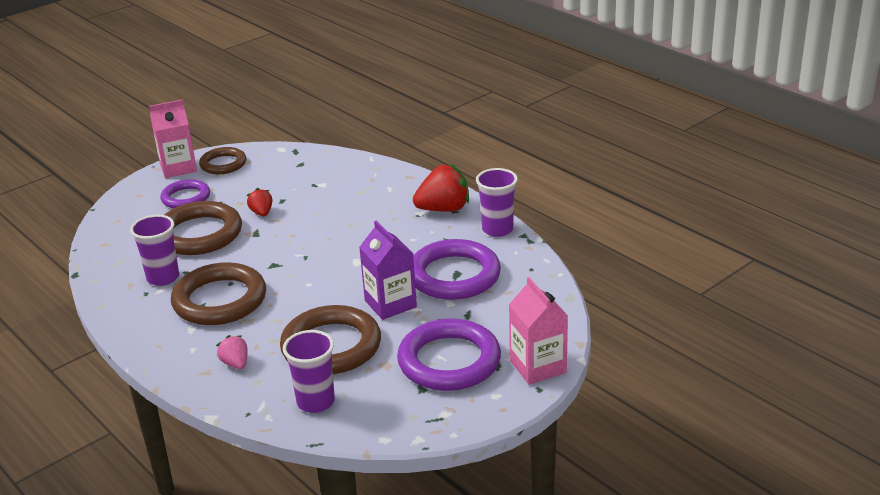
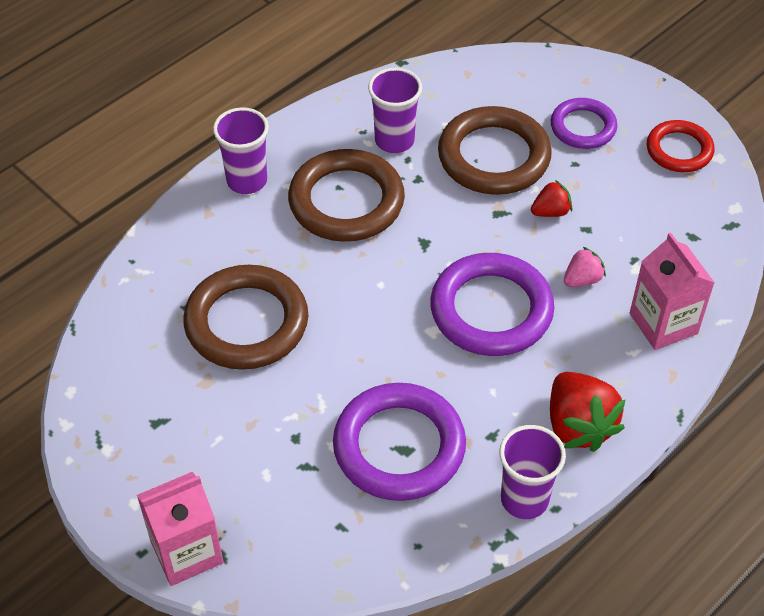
camera: 85 degrees right, 20 degrees up
(178, 168) = (662, 105): pink carton -> pink carton (663, 323)
(223, 164) = (679, 150): brown ring -> red ring
(235, 363) = (220, 236): pink strawberry -> pink strawberry (582, 279)
(316, 402) = (143, 319): purple cup -> purple cup (247, 181)
(390, 304) = (333, 376): purple carton -> none
(449, 361) = (207, 449): purple ring -> purple ring (491, 310)

